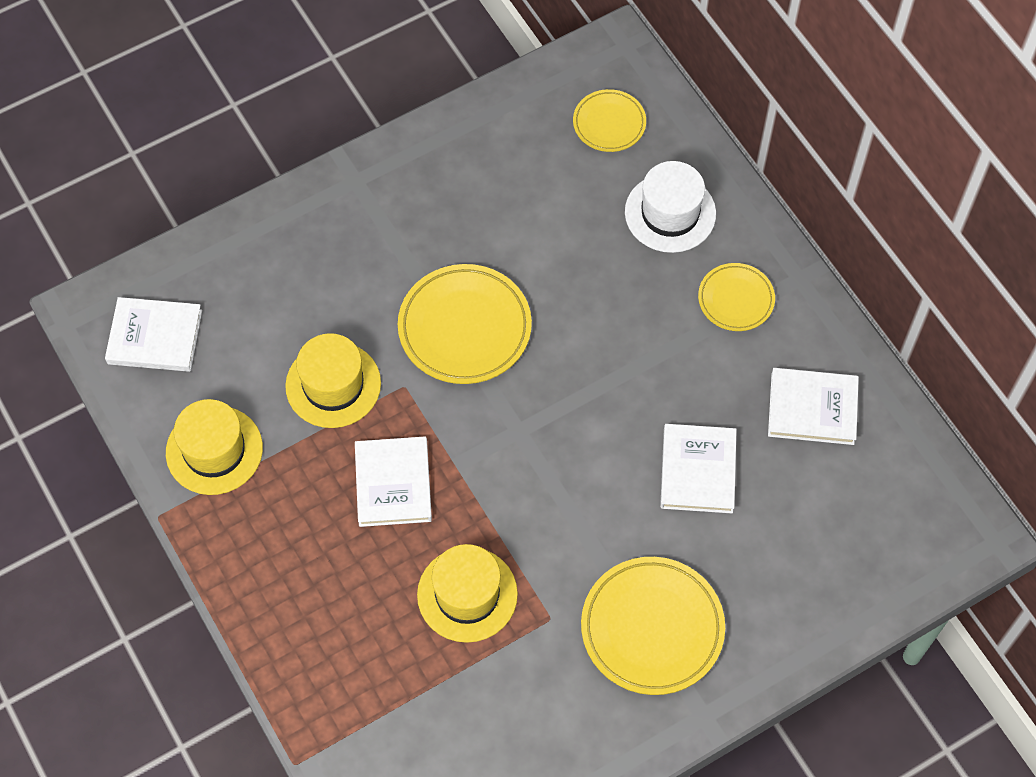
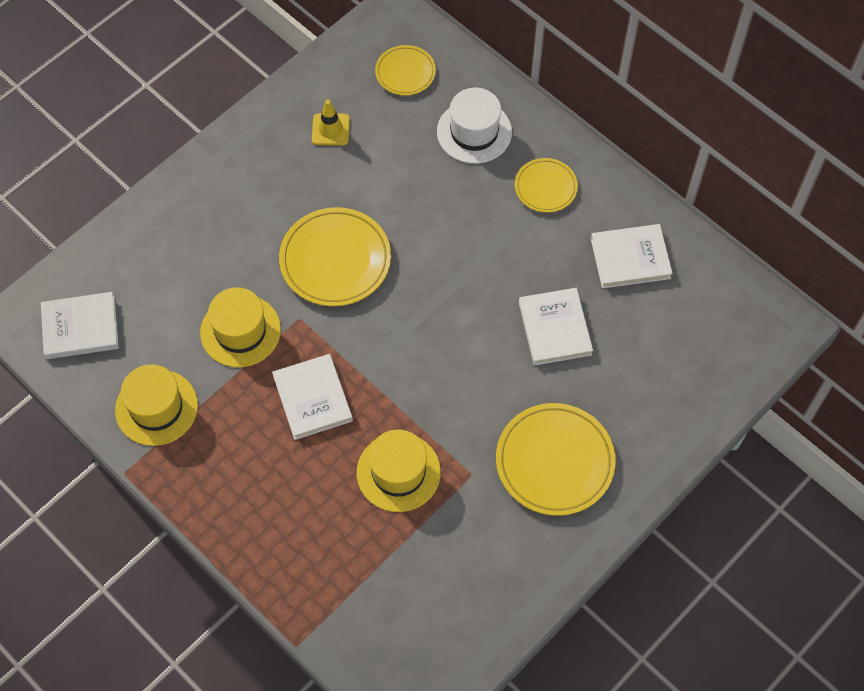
camera: 15 degrees left, 0 degrees up
(502, 172) = (330, 129): none -> yellow traffic cone

